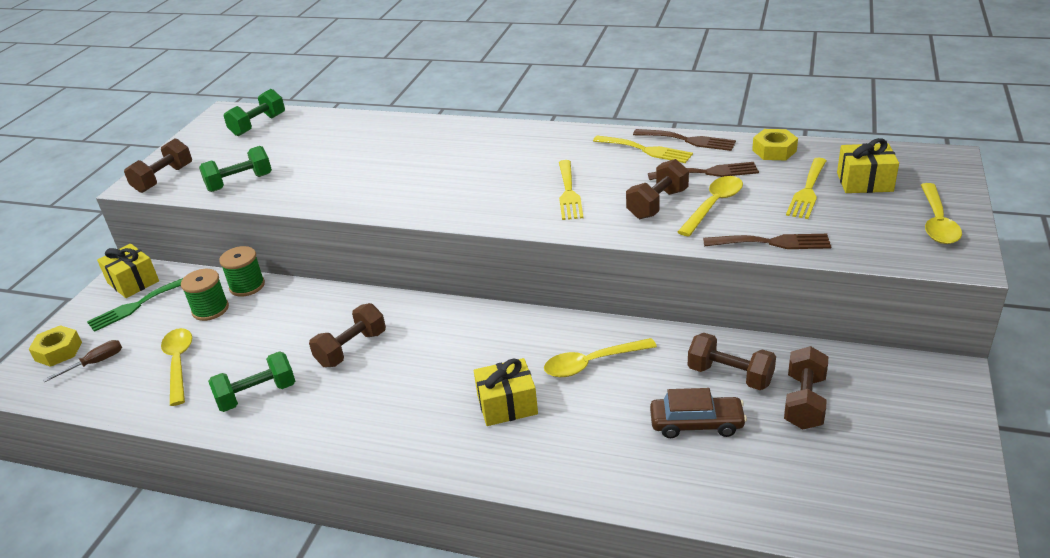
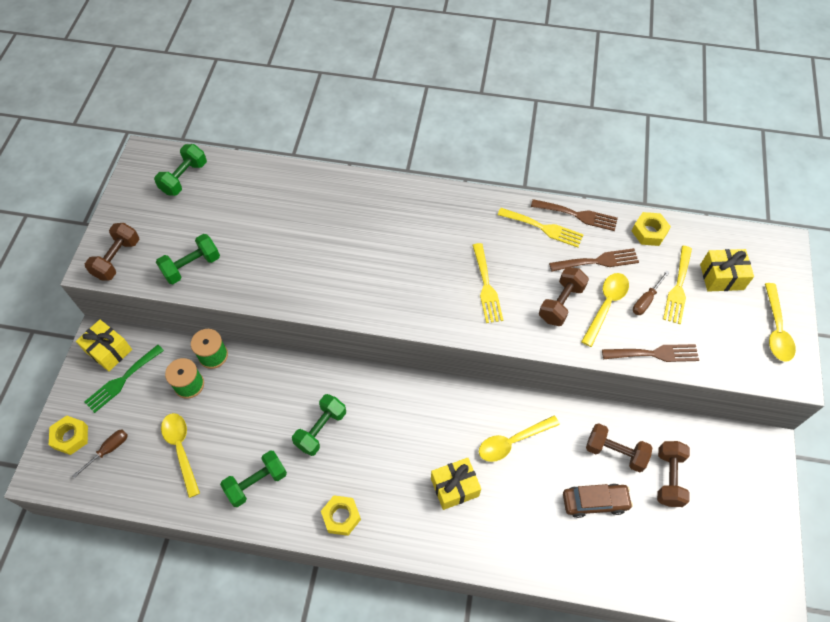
camera: 10 degrees left, 25 degrees up
(351, 349) = (321, 429): brown dumbbell -> green dumbbell
(352, 429) = (341, 517): none -> yellow nut
(765, 201) = (646, 300): none -> brown screwdriver

